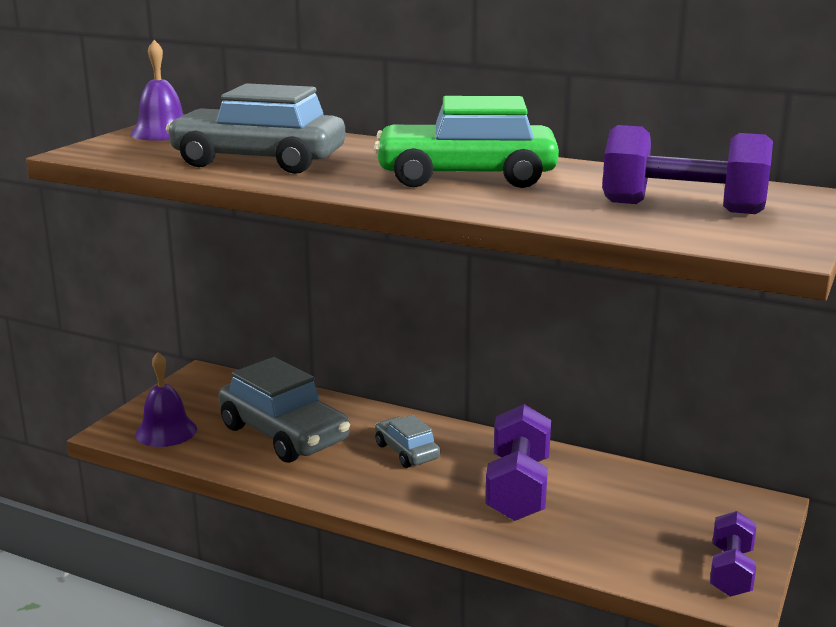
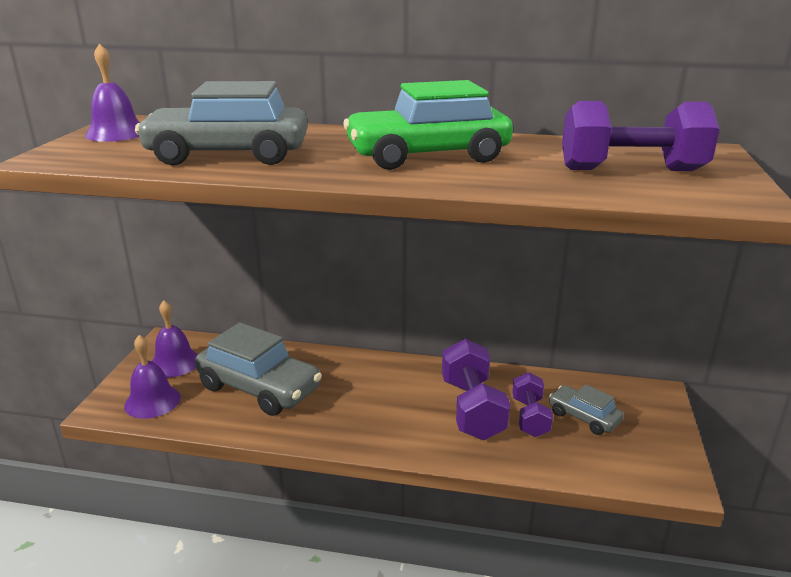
camera: 15 degrees left, 5 degrees up
(203, 398) = (175, 363): none -> purple bell
(406, 452) = (369, 389): grey car -> grey car (583, 417)
(731, 572) = (665, 457): purple dumbbell -> purple dumbbell (530, 417)

